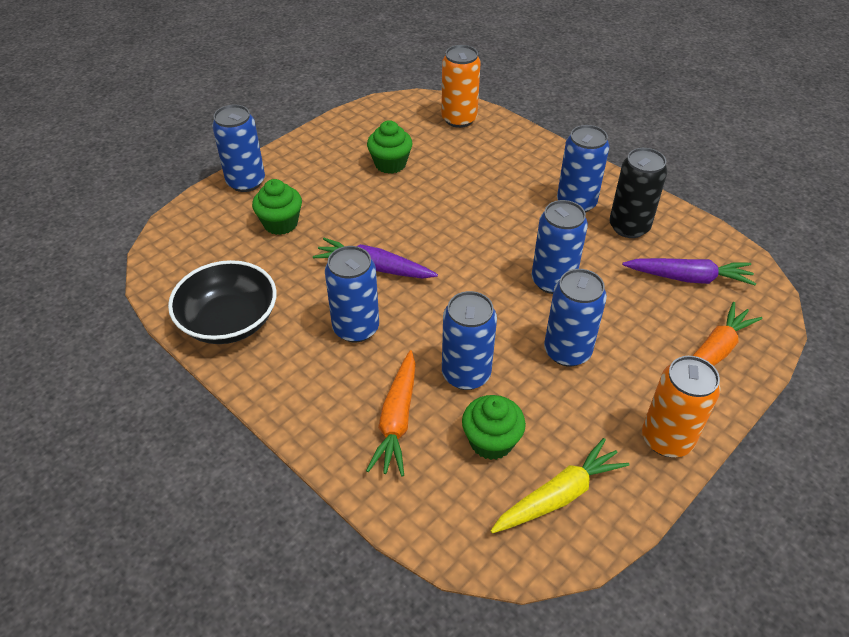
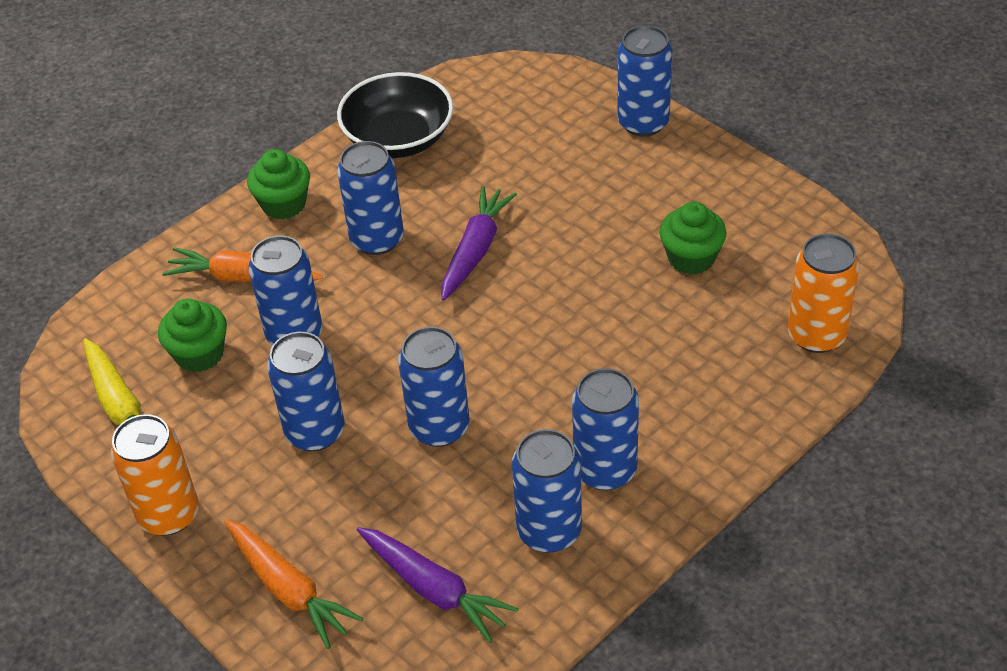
camera: 95 degrees right, 0 degrees up
(280, 223) = (561, 162): green cupcake -> green cupcake (284, 204)
(629, 227) = (549, 531): black can -> blue can
(688, 278) = (434, 589): purple carrot -> purple carrot turned 60 degrees counterclockwise

